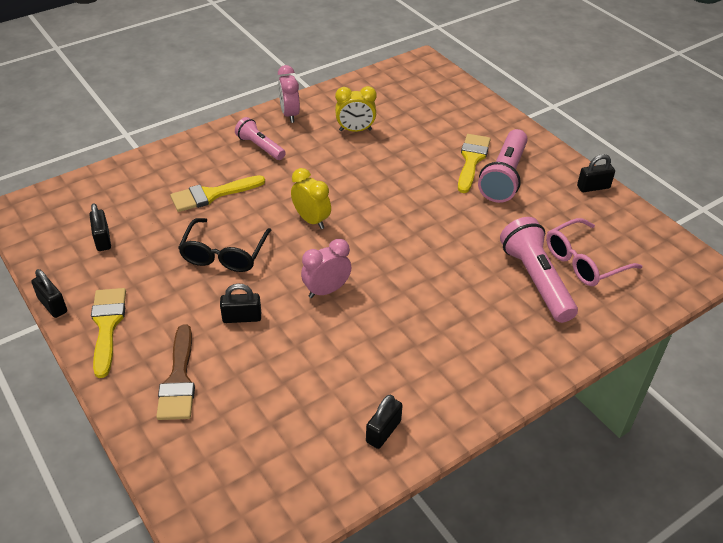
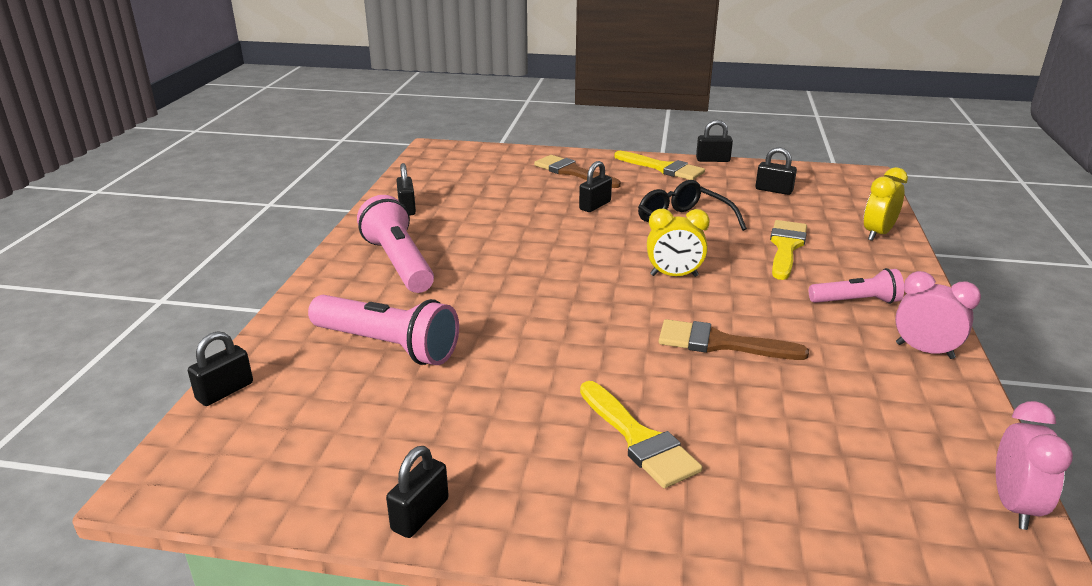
camera: 135 degrees right, 15 degrees down
(326, 290) = (567, 244): pink clock -> pink clock (1014, 506)
(355, 130) = (829, 382): yellow clock -> yellow clock (877, 234)
(365, 171) = (720, 343): none -> brown brush
(504, 177) = (565, 442): pink flashlight -> pink flashlight (399, 263)
(584, 262) = (346, 394): pink glasses -> none
(651, 306) = (225, 391): none -> black padlock

